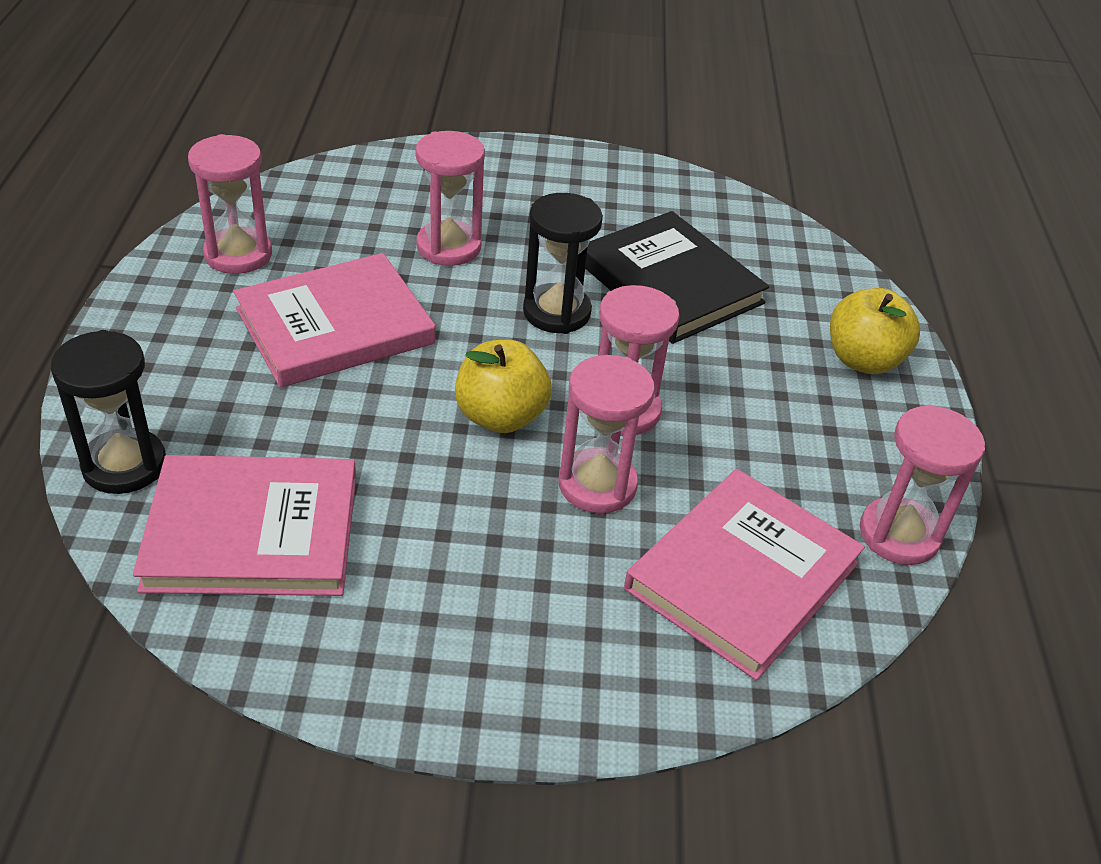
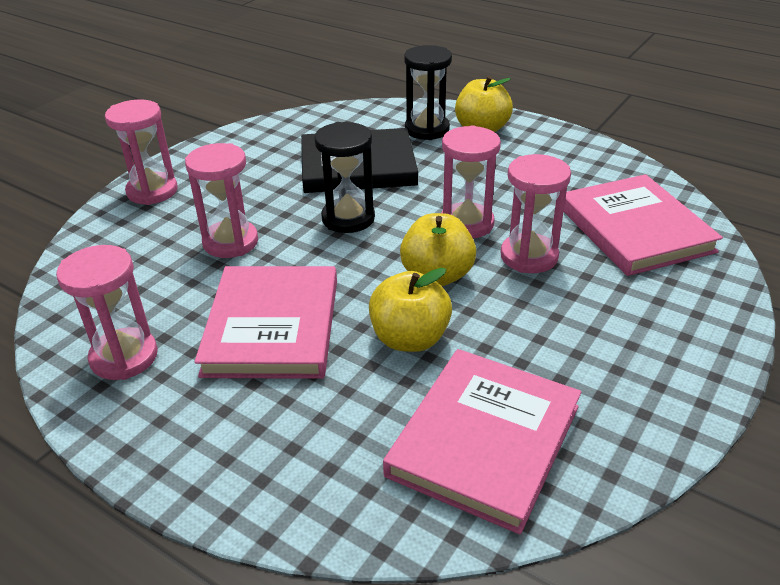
camera: 55 degrees left, 5 degrees down
(124, 465) = (352, 506): black hourglass -> black hourglass (427, 129)
(376, 429) = (410, 339): none -> yellow apple
(899, 534) = (626, 169): pink hourglass -> pink hourglass (152, 191)

